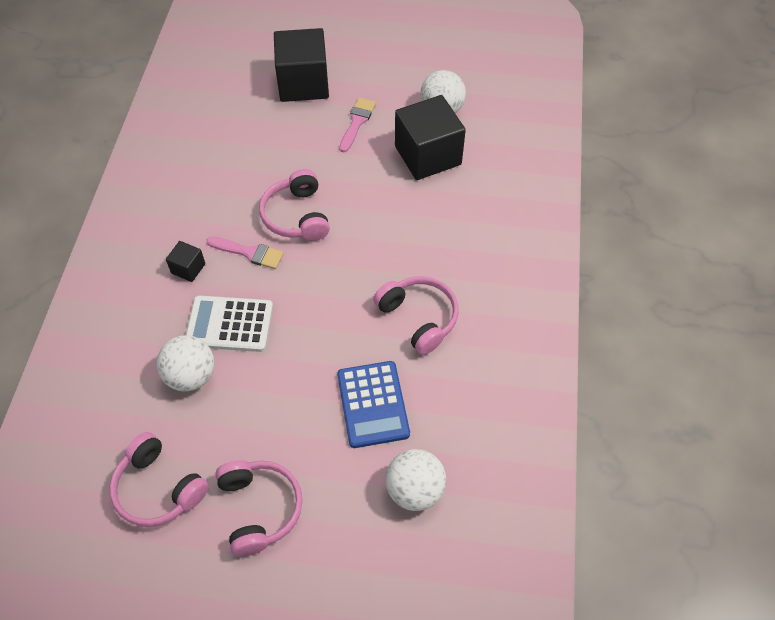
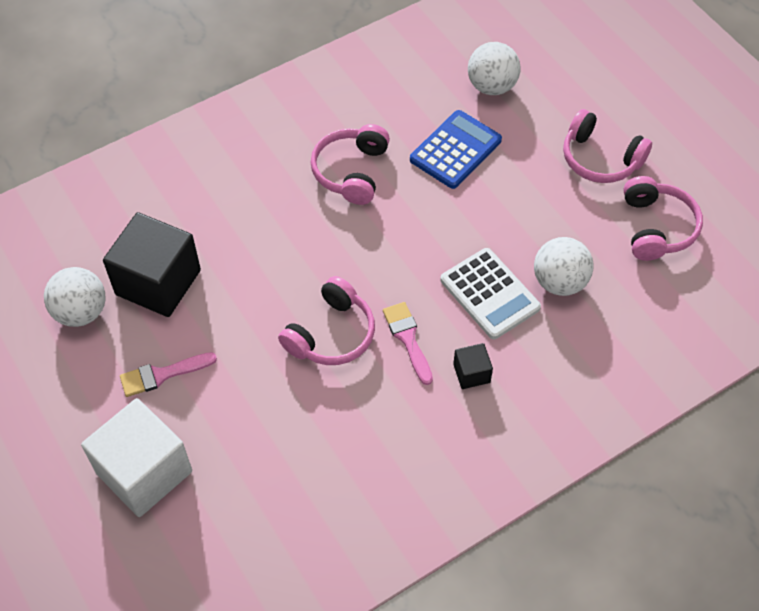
camera: 130 degrees left, 0 degrees up
(259, 508) = (600, 159): pink headphones -> pink headphones turned 90 degrees counterclockwise
(303, 83) = (144, 472): black cube -> white cube

